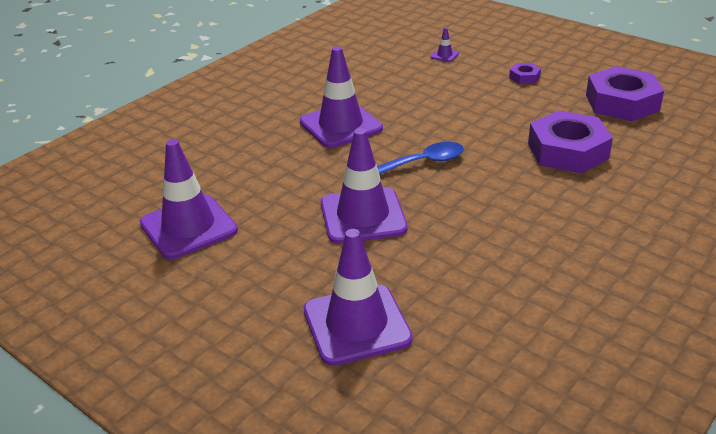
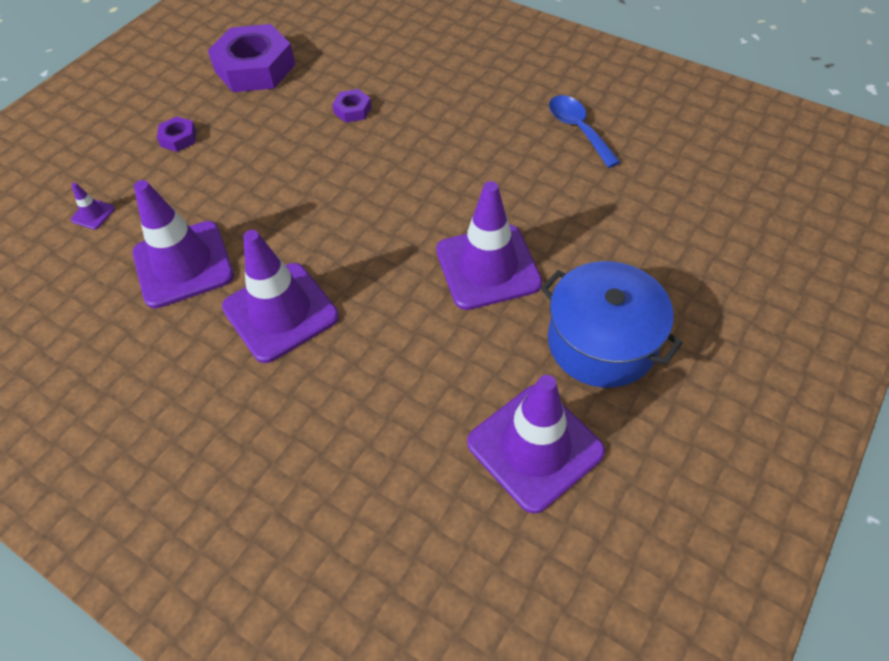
camera: 95 degrees left, 20 degrees up
(267, 270) = (601, 342): none -> blue pot
(356, 325) = (663, 254): purple traffic cone -> purple traffic cone (183, 264)
(425, 162) = (374, 220): blue spoon -> blue spoon (578, 129)
(567, 151) = (352, 110): purple nut -> purple nut, size x0.45

